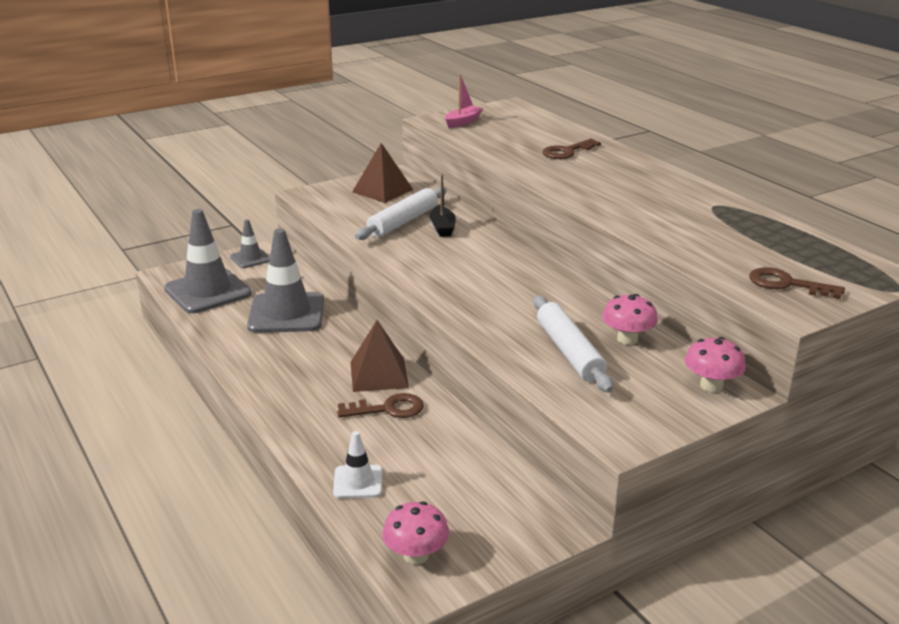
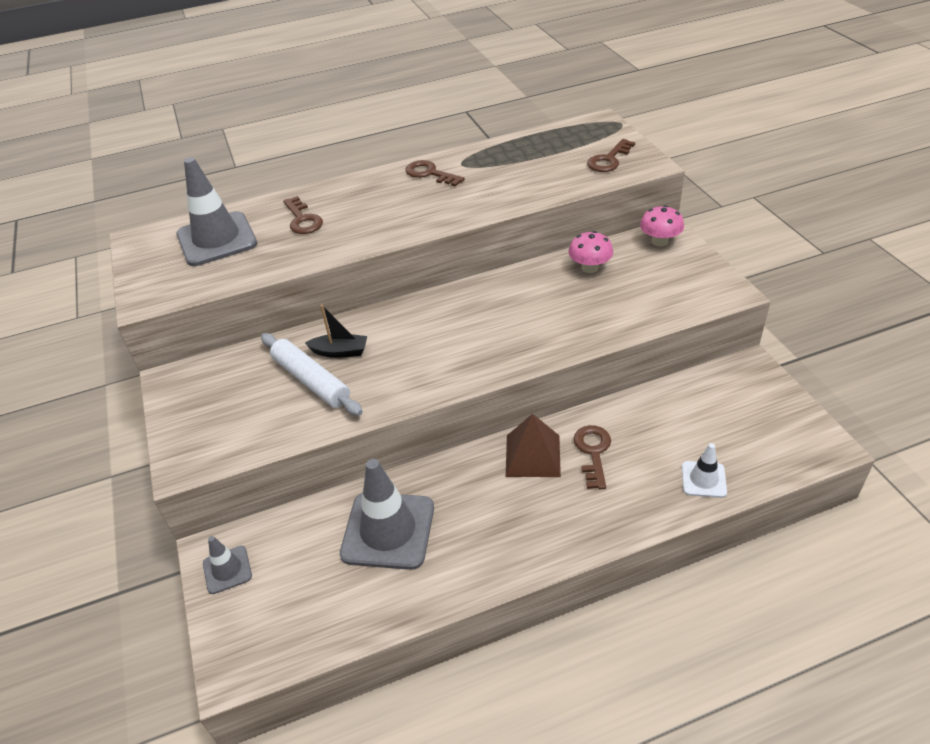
camera: 75 degrees left, 15 degrees up
(208, 291) = (302, 616): grey traffic cone -> grey traffic cone (217, 239)
(382, 191) = (214, 393): brown pyramid -> none
(416, 555) = (794, 448): pink mushroom -> none
(463, 122) = (169, 278): pink boat -> none
(569, 352) = (607, 300): white rolling pin -> none
(682, 192) = (430, 174): none -> brown key

